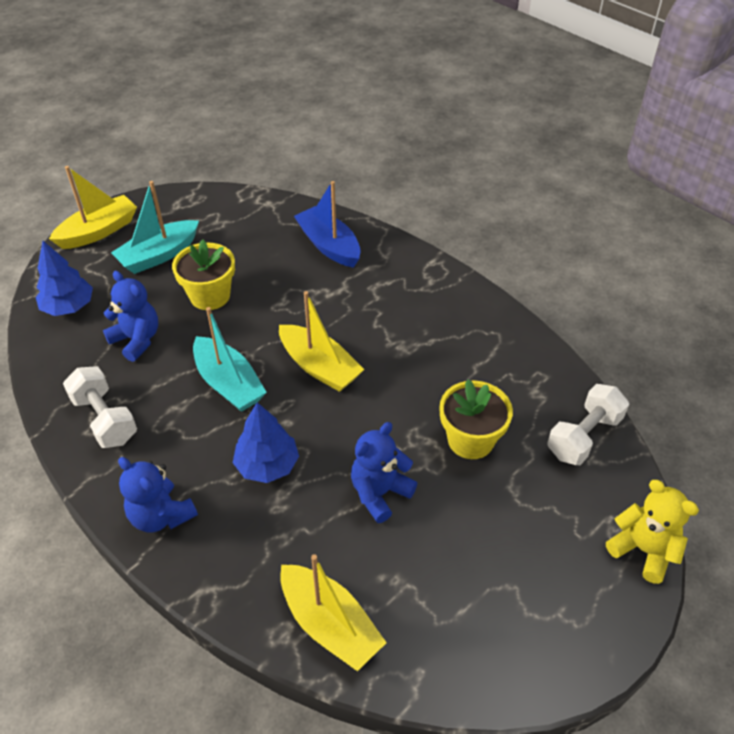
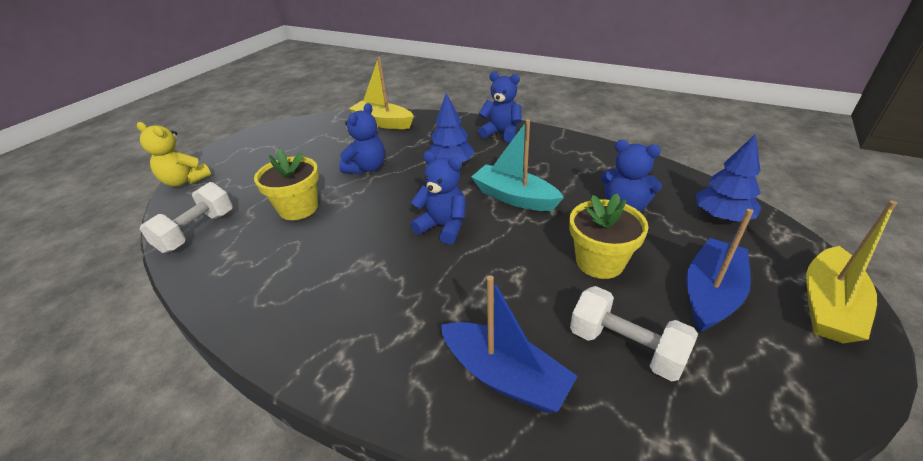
camera: 165 degrees right, 10 degrees down
(105, 419) = (585, 159): white dumbbell -> white dumbbell (625, 347)
(159, 255) = (711, 293): turquoise boat -> blue boat
(319, 367) = (443, 227): yellow boat -> blue teddy bear

